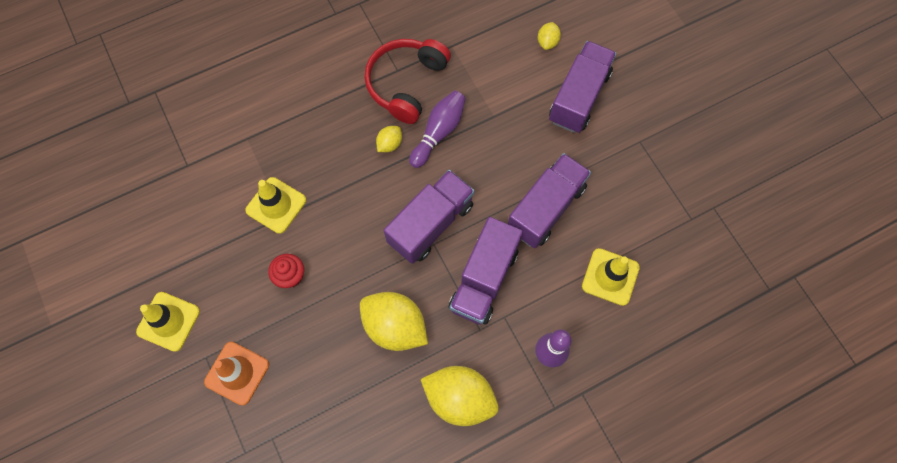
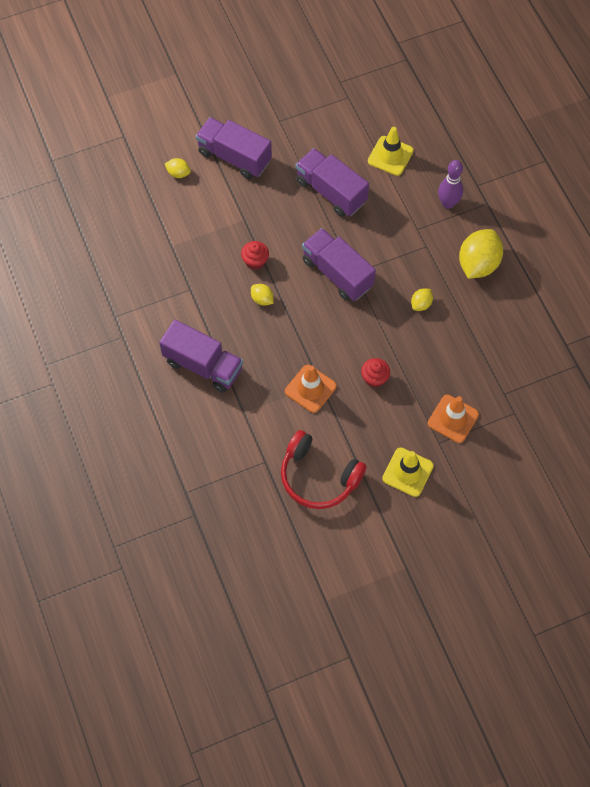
camera: 85 degrees left, 5 degrees down
(276, 205) = (310, 389): yellow traffic cone -> orange traffic cone
(395, 326) = (421, 304): yellow lemon -> yellow lemon, size x0.48
(406, 84) = (205, 283): red headphones -> red headphones (318, 477)
(439, 132) = (255, 261): purple bowling pin -> red cupcake
(484, 279) = (386, 240): purple truck -> purple truck (203, 365)

